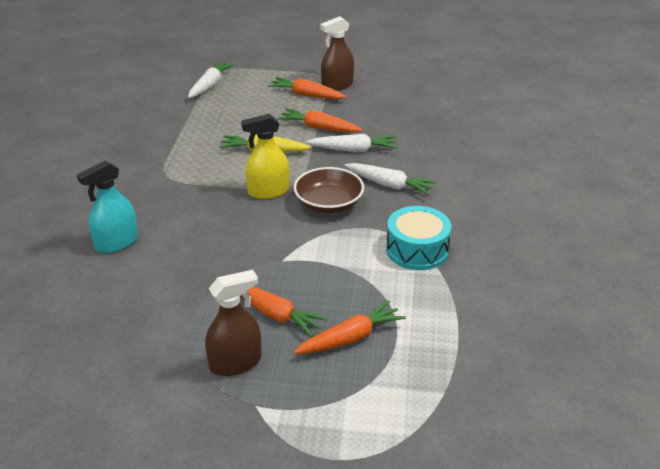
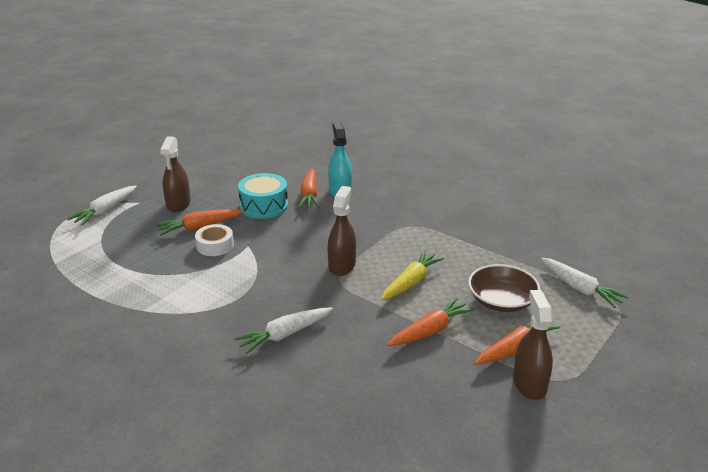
camera: 120 degrees right, 5 degrees down
(268, 191) = (342, 265): yellow spray bottle -> brown spray bottle
(301, 283) = (215, 245): none -> white tape
(328, 203) = (293, 290): brown bowl -> brown bowl (501, 301)
(351, 338) = (142, 247): orange carrot -> orange carrot (309, 195)
(354, 150) = (367, 338): white carrot -> white carrot (105, 211)
(417, 250) = (183, 310): turquoise drum -> turquoise drum (264, 206)

